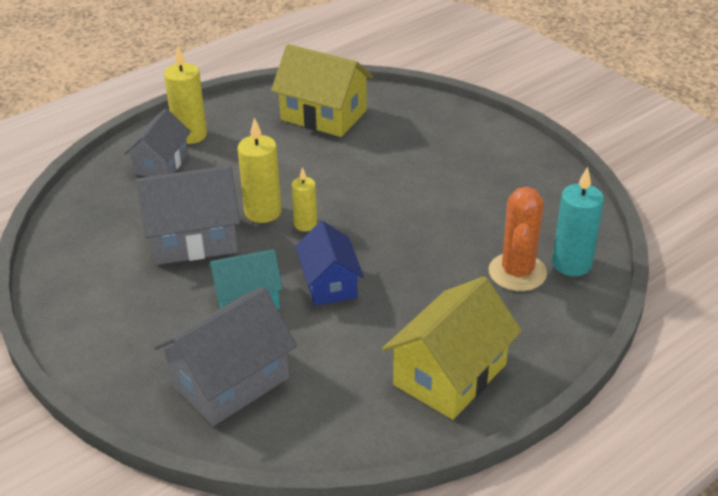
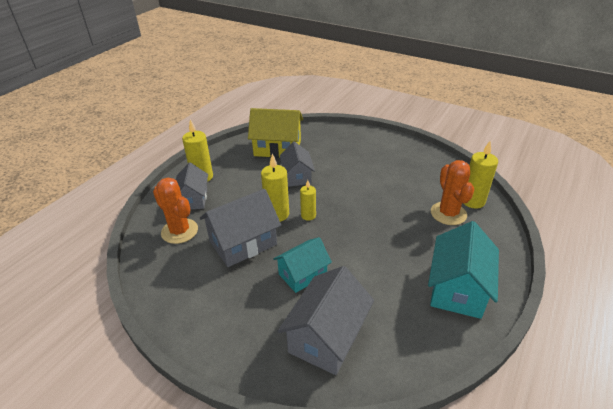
camera: 20 degrees left, 0 degrees up
(120, 203) = (179, 231): none -> orange cactus
(326, 164) = (297, 176): none -> grey house
(329, 283) = (347, 249): blue house -> none
(450, 375) = (458, 288): yellow house -> turquoise house
(571, 264) = (472, 201): turquoise candle -> yellow candle

